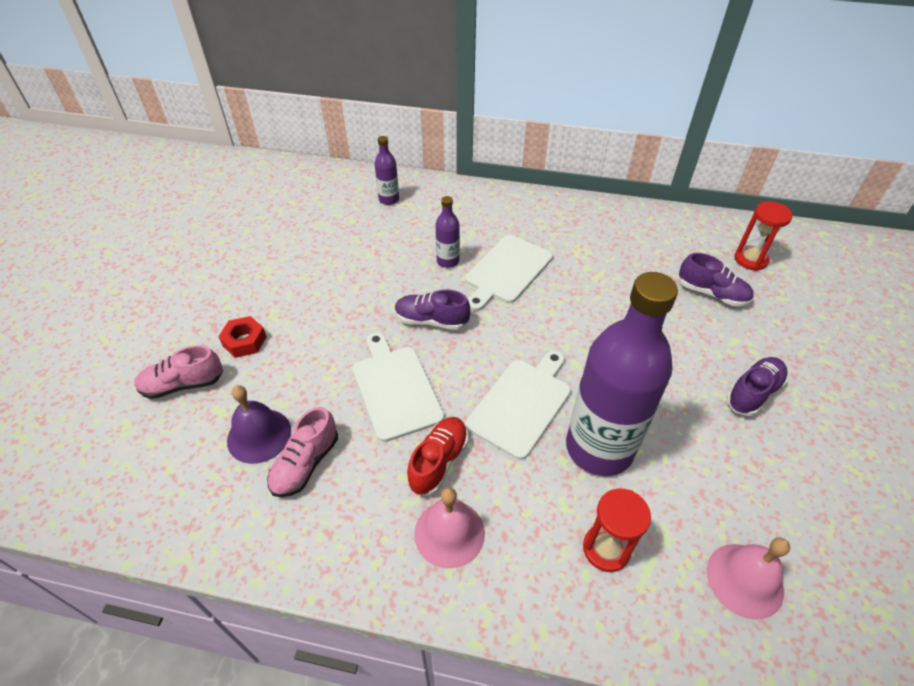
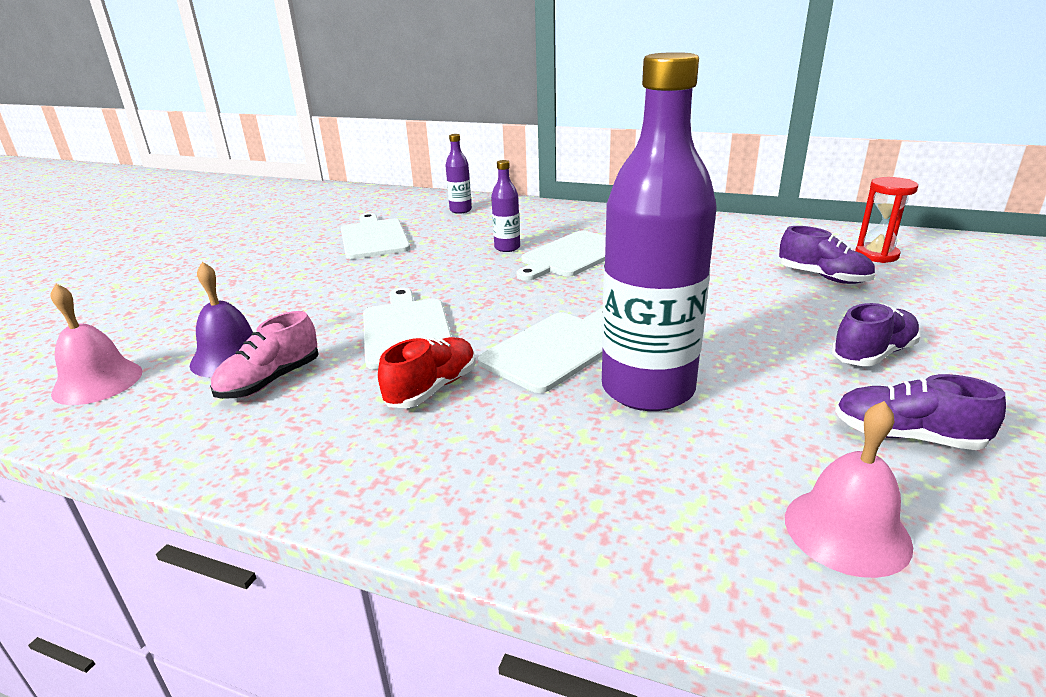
camera: 10 degrees right, 20 degrees down
(183, 384) = (173, 317): pink shoe -> none
(244, 341) = (257, 292): red nut -> none
(321, 249) = (373, 238): none -> white cutting board
(431, 320) = (471, 285): purple shoe -> purple shoe (906, 436)
(449, 533) = (419, 450): pink bell -> pink bell (97, 382)
(606, 549) = (633, 481): red hourglass -> none

